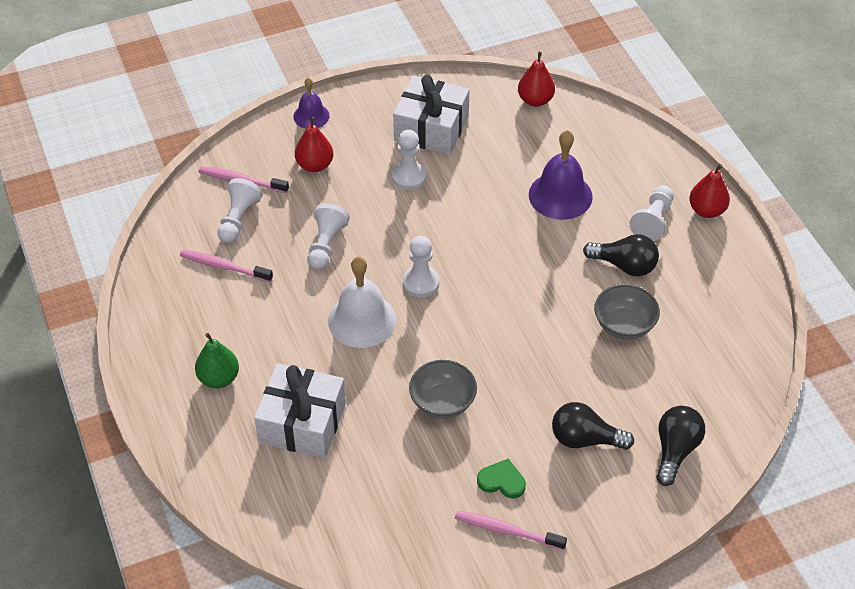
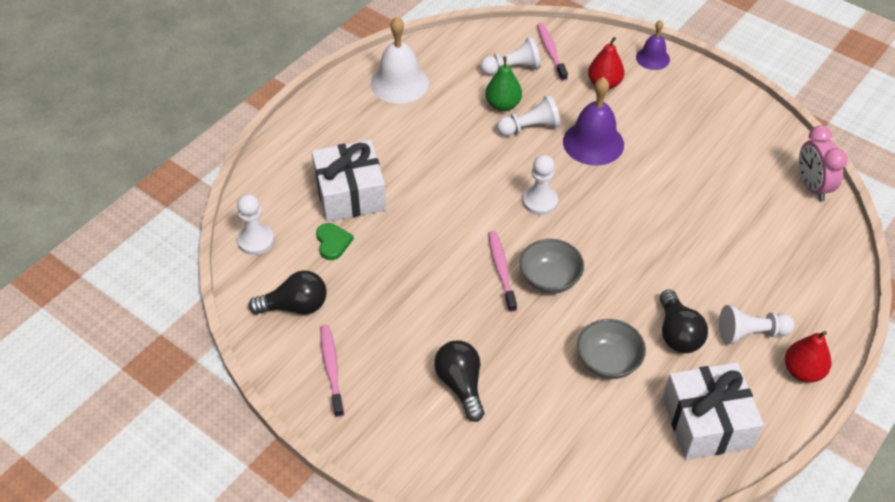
camera: 60 degrees right, 0 degrees up
(219, 378) = (357, 128): green pear -> green pear (503, 105)
(224, 267) = (461, 82): pink toothbrush -> pink toothbrush (501, 270)
(362, 320) = (473, 183): white bell -> white bell (399, 83)
(409, 177) = (644, 144): white pawn -> white pawn (256, 241)
(431, 128) = (710, 134): white gift -> white gift (707, 422)
(442, 402) = (429, 270): grey bowl -> grey bowl (549, 279)
(502, 481) = (378, 344): green heart -> green heart (333, 242)
(535, 100) = (812, 186): red pear -> pink clock
(560, 195) = (717, 252): purple bell -> purple bell (593, 143)
(675, 450) = (496, 460): black light bulb -> black light bulb (295, 306)

